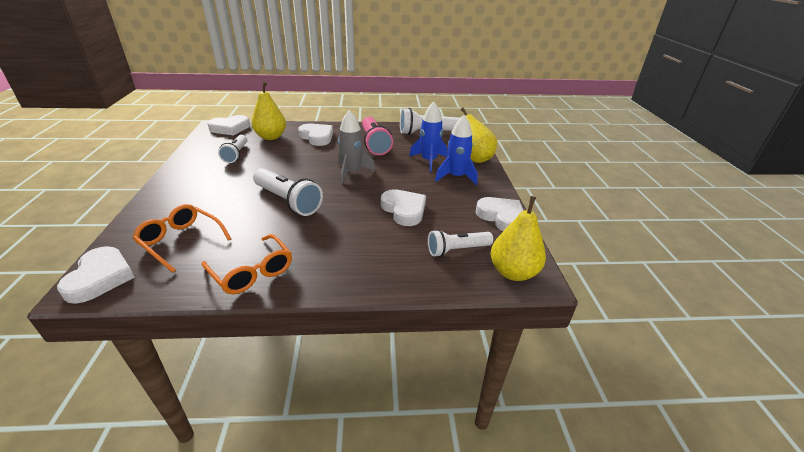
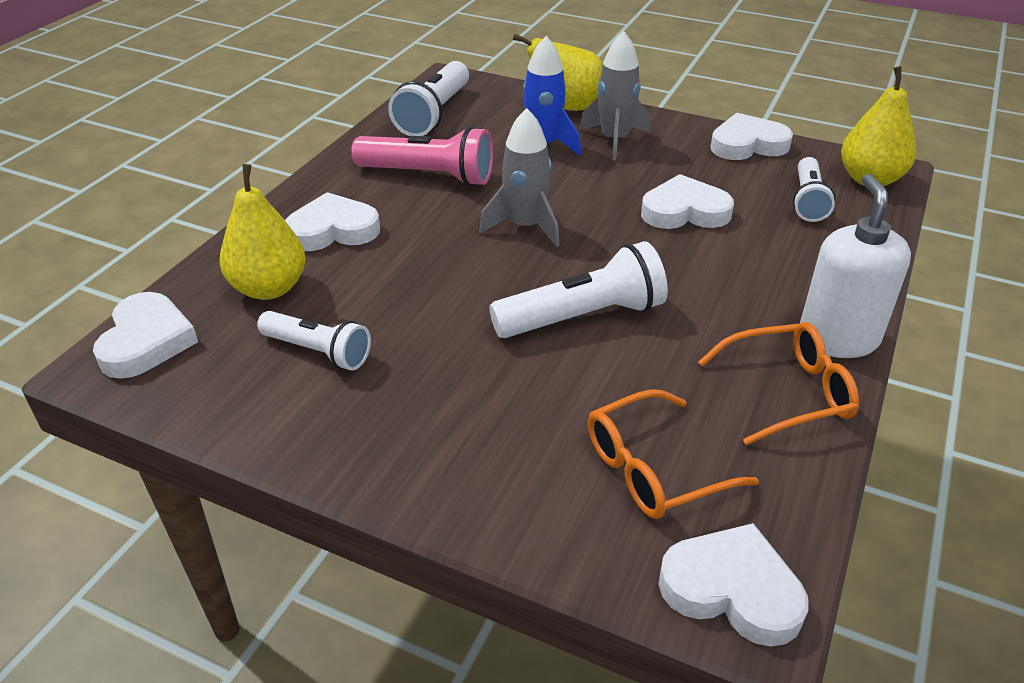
camera: 60 degrees left, 5 degrees up
(311, 283) = (837, 338): none -> white soap dispenser
(456, 177) = (614, 140): blue rocket -> grey rocket

